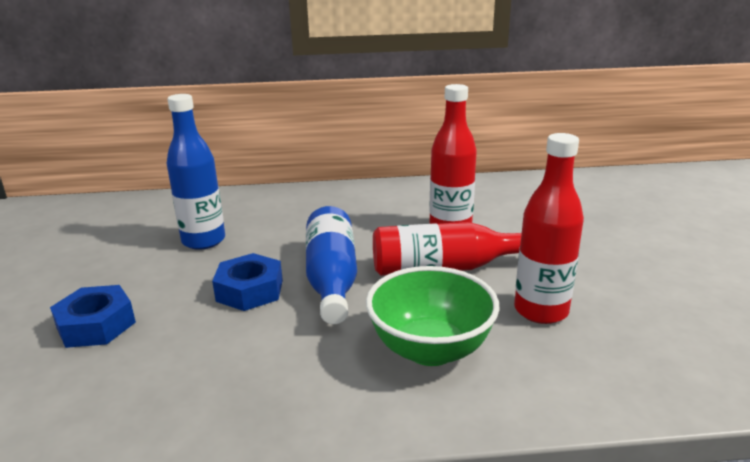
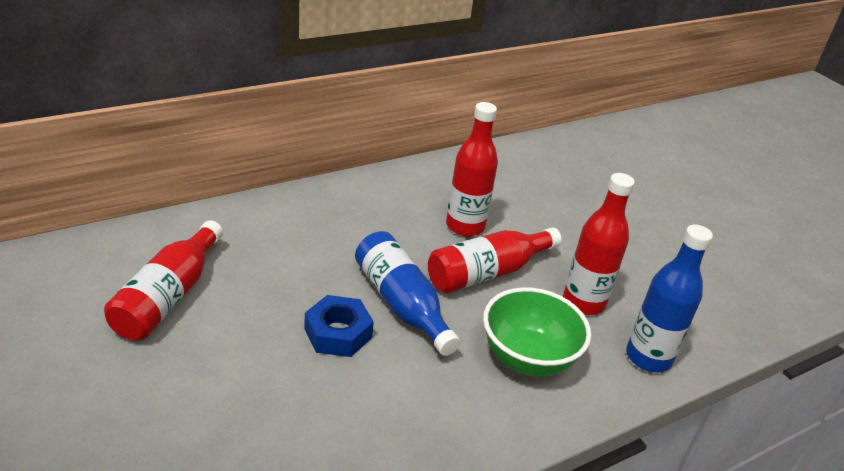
camera: 30 degrees left, 10 degrees up
(96, 325) = (222, 406): blue nut -> none
(138, 241) = (169, 296): none -> red bottle
(203, 241) = (241, 282): blue bottle -> blue bottle (648, 357)

